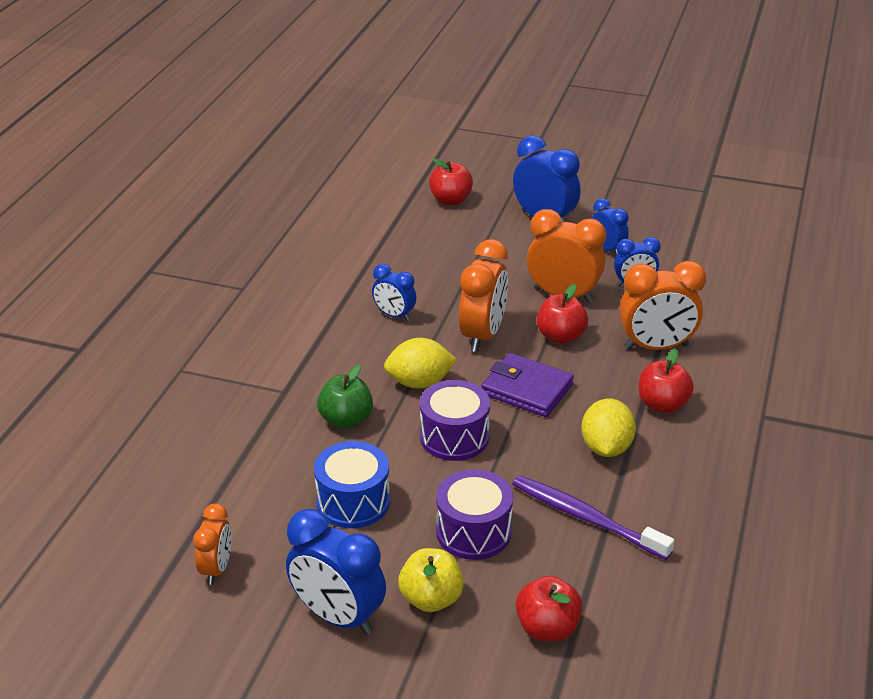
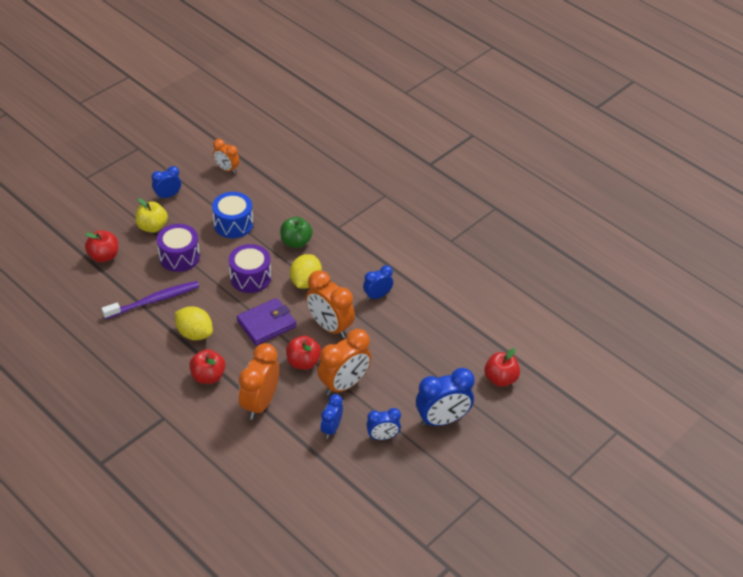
camera: 115 degrees right, 10 degrees up
(338, 616) = (168, 196): blue clock -> blue clock, size x0.58

